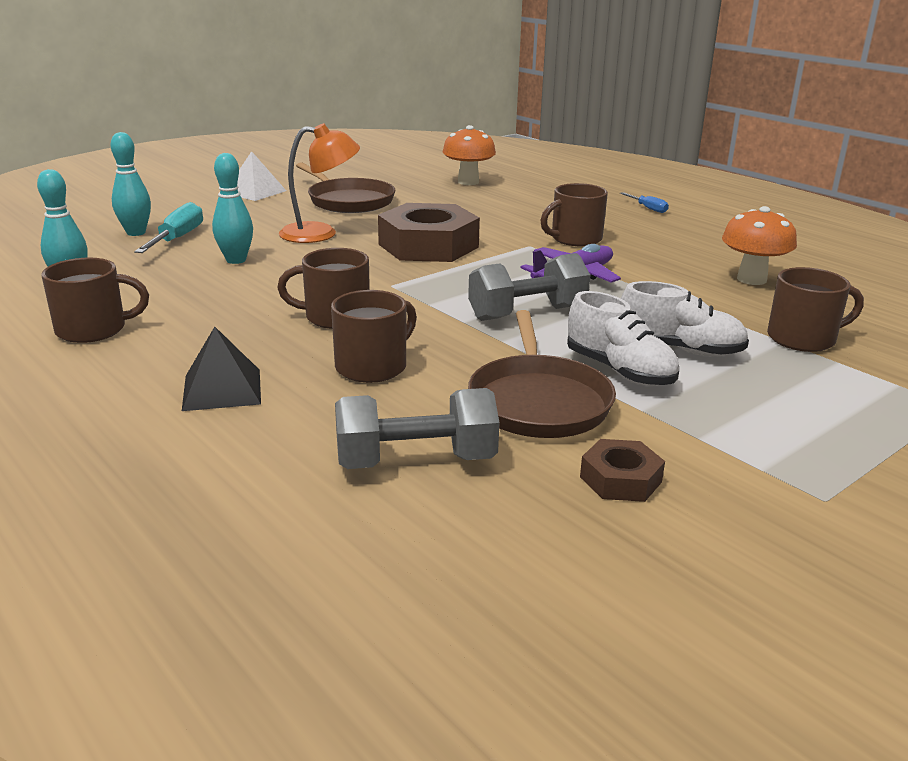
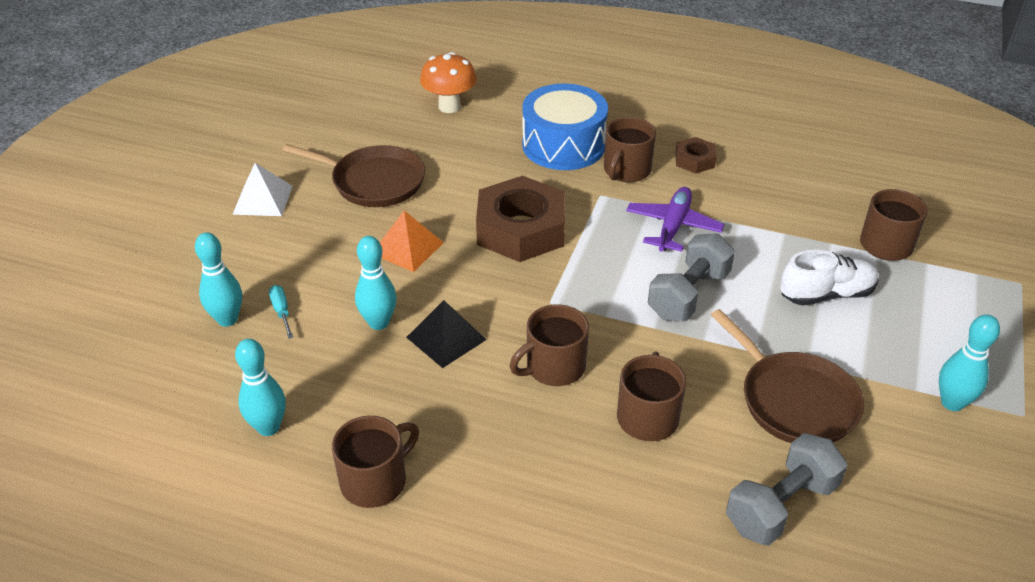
camera: 30 degrees left, 15 degrees up
(178, 238) = (281, 311): turquoise screwdriver -> turquoise screwdriver, size x0.56
(222, 389) = (570, 500): black pyramid -> black pyramid (446, 338)
(320, 233) = (407, 248): orange lamp -> orange pyramid
(536, 216) = (563, 145): none -> blue drum
(619, 371) = (811, 339): white shoe -> none
(620, 479) = (910, 456): brown nut -> brown nut (694, 160)
(648, 208) = (640, 98): blue screwdriver -> none
(733, 460) = (952, 403): none -> turquoise bowling pin
(751, 279) = (798, 179): orange mushroom -> none

